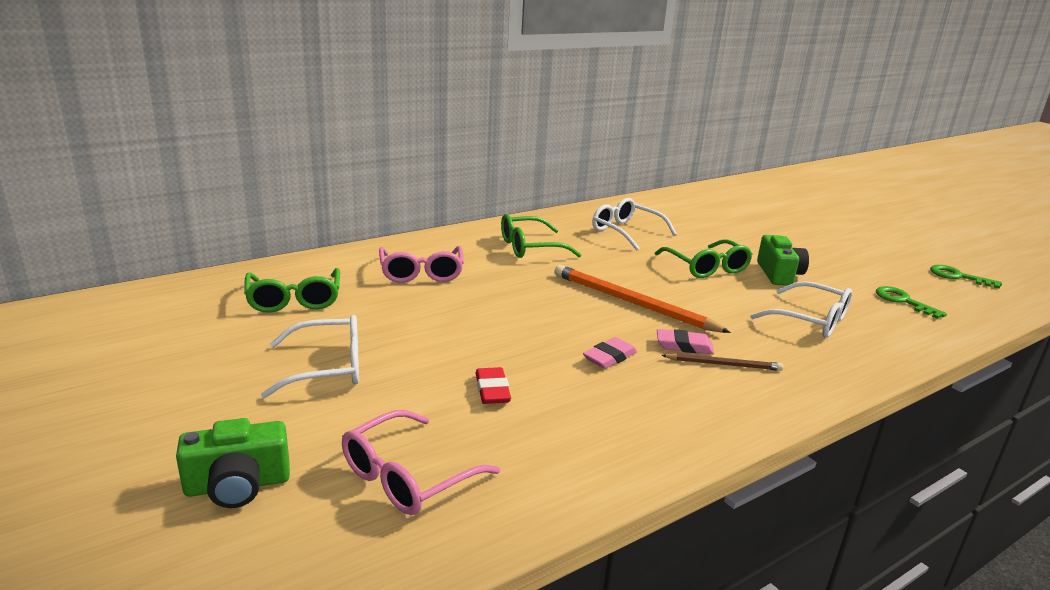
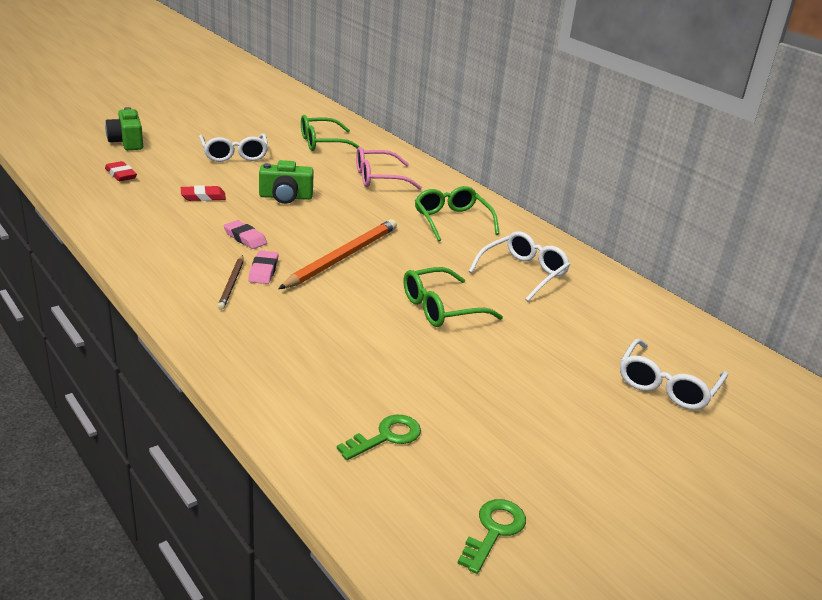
camera: 85 degrees right, 5 degrees up
(407, 477) = (121, 174): pink glasses -> red eraser
(779, 274) = (440, 354): green camera -> green camera (285, 197)
(810, 320) = (321, 349): white glasses -> white glasses (667, 385)

